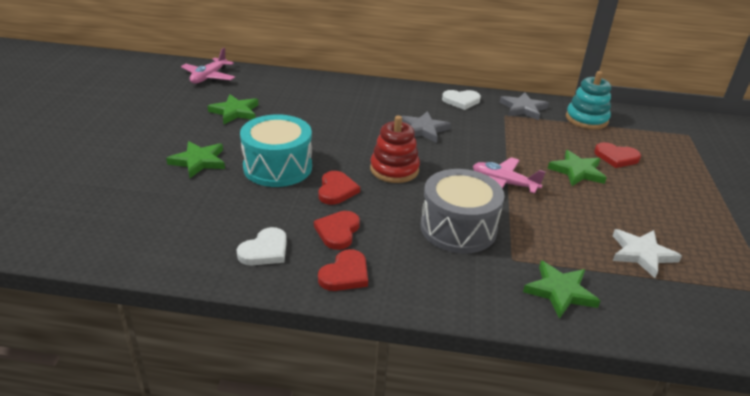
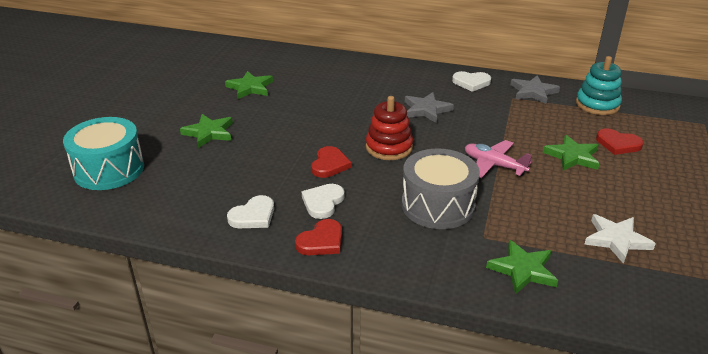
camera: 10 degrees right, 0 degrees up
(209, 77) = (232, 54): pink plane -> none
(277, 167) = (279, 141): turquoise drum -> turquoise drum (109, 169)
(338, 231) = (323, 202): red heart -> white heart

